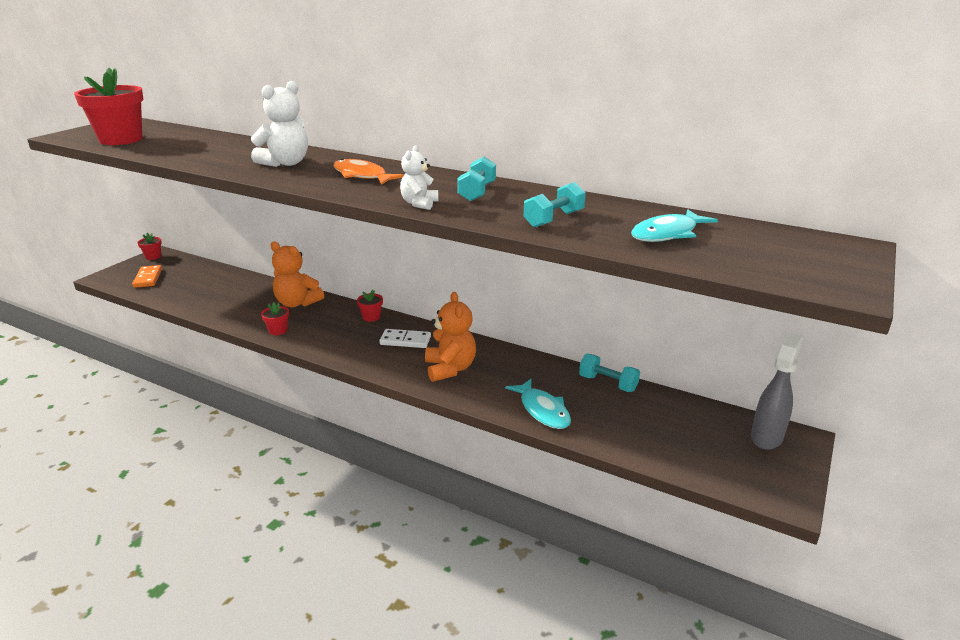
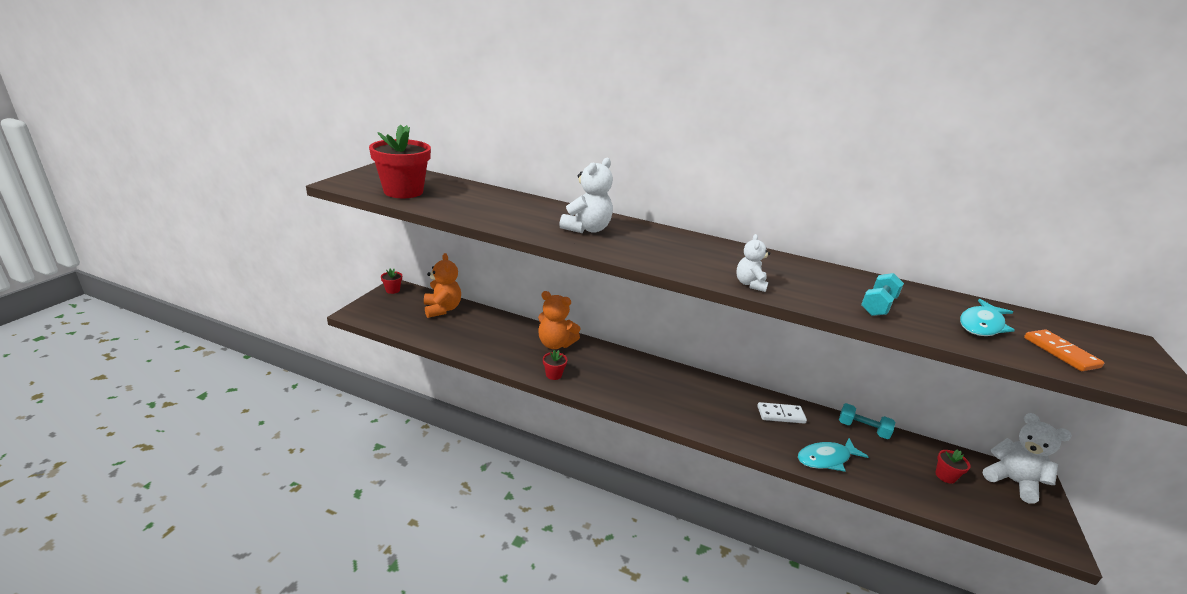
camera: 10 degrees left, 0 degrees up
(148, 278) = (400, 314): orange domino -> orange domino (1060, 352)
(362, 176) = (669, 247): orange fish -> none
(371, 317) = (629, 360): red flower pot -> red flower pot (945, 476)
(405, 341) = (672, 385): white domino -> white domino (781, 415)
(450, 369) = (726, 415): orange teddy bear -> orange teddy bear (442, 309)
(477, 192) = (785, 271): turquoise dumbbell -> none
(542, 410) = (826, 458): turquoise fish -> turquoise fish turned 105 degrees clockwise
(767, 437) = (1012, 481): grey spray bottle -> white teddy bear

